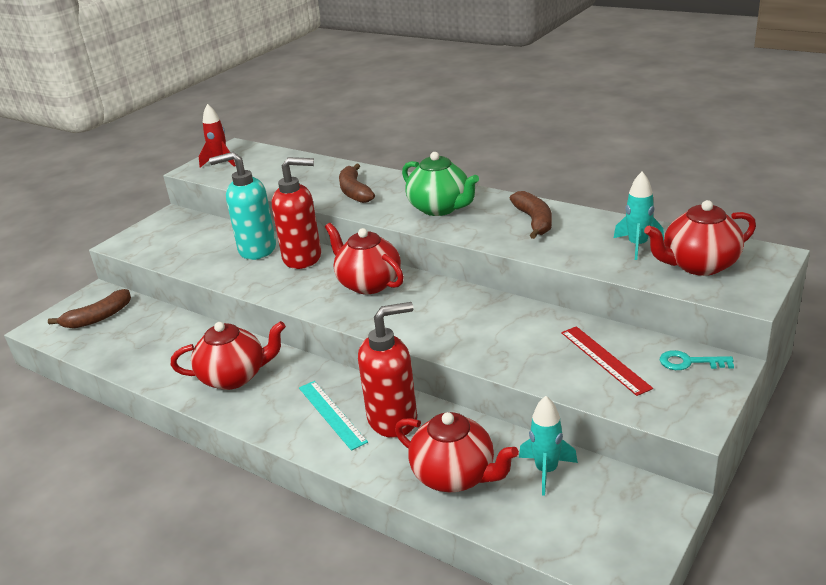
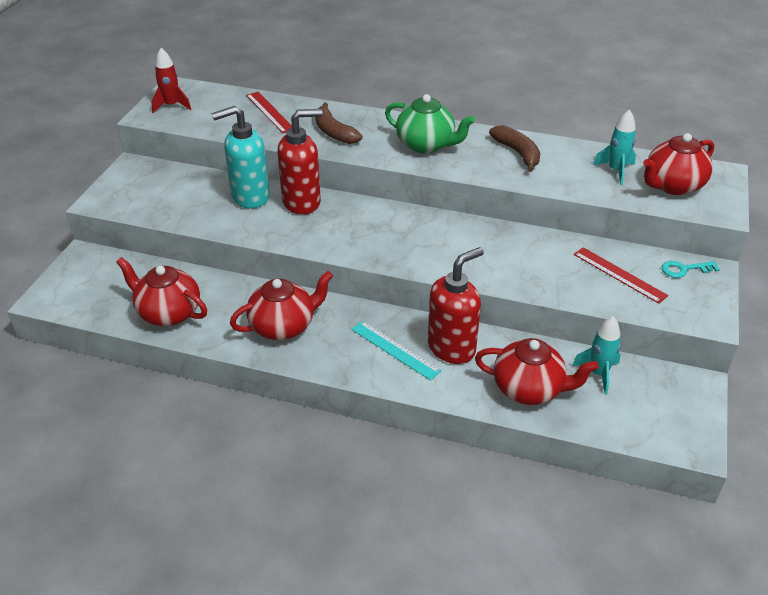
camera: 20 degrees left, 10 degrees up
(98, 318) = (103, 282): brown banana -> none
(305, 171) = (270, 112): none -> red ruler
(368, 283) = (380, 223): red teapot -> red teapot (168, 313)

